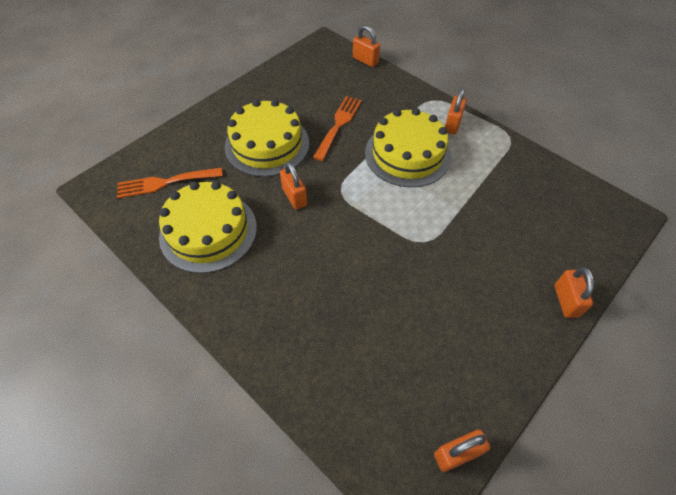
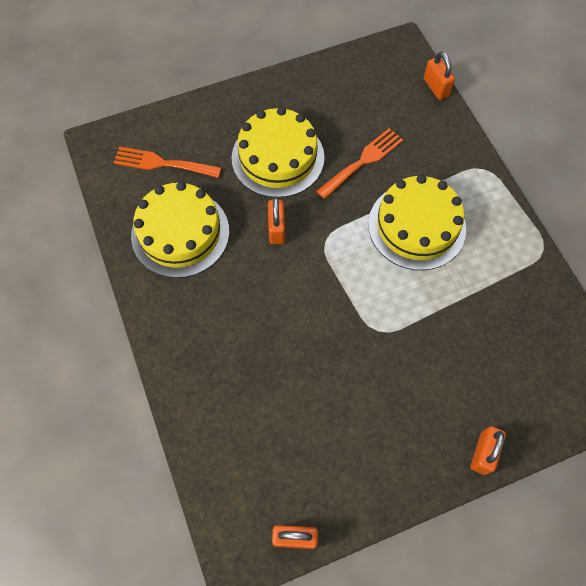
camera: 25 degrees right, 10 degrees up
(452, 124) = (487, 209): orange padlock -> none

